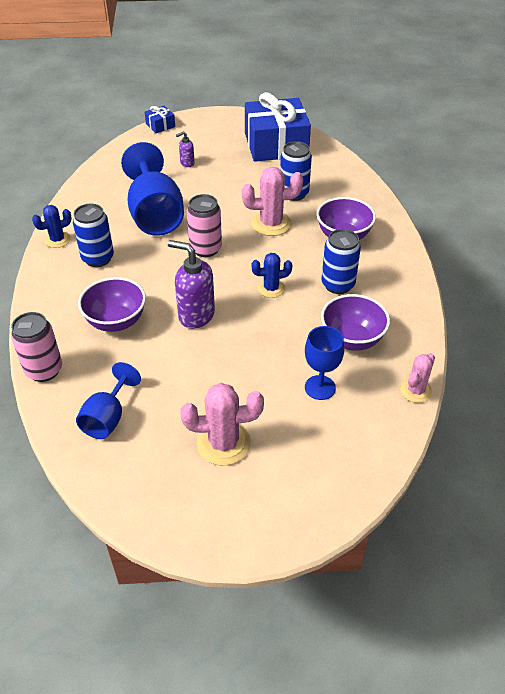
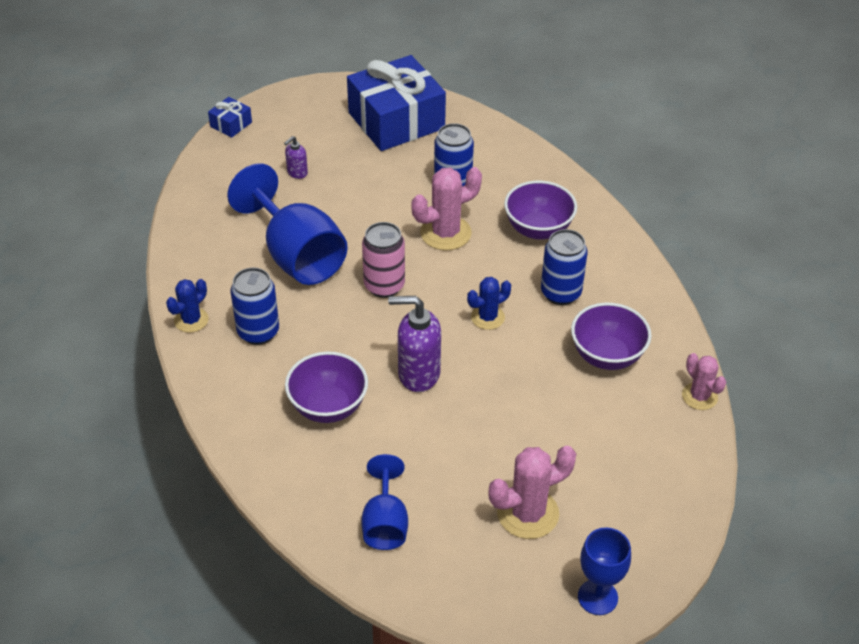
camera: 20 degrees left, 0 degrees up
(44, 370) = (277, 489): pink can -> none
(320, 387) = (599, 421): blue goblet -> blue goblet (597, 597)
(415, 390) = (699, 396): pink cactus -> pink cactus turned 45 degrees counterclockwise

